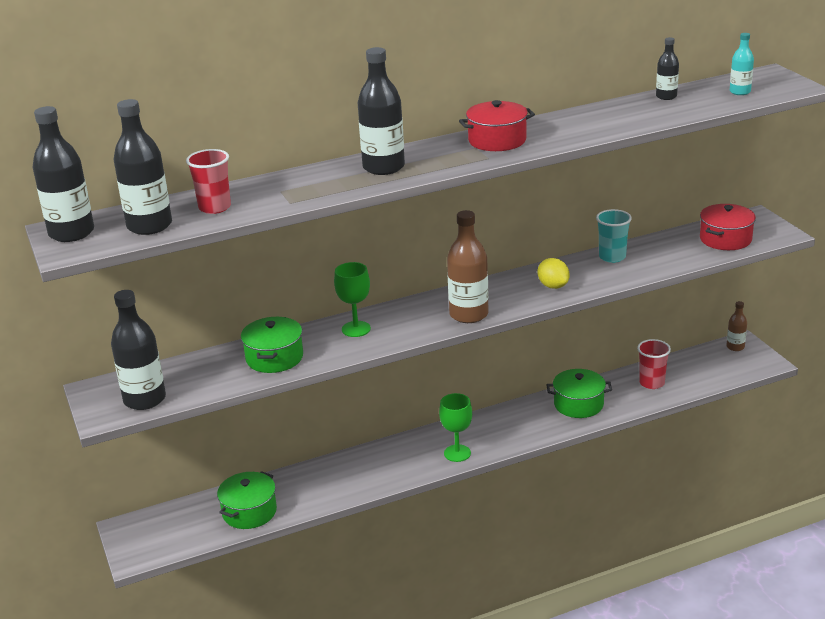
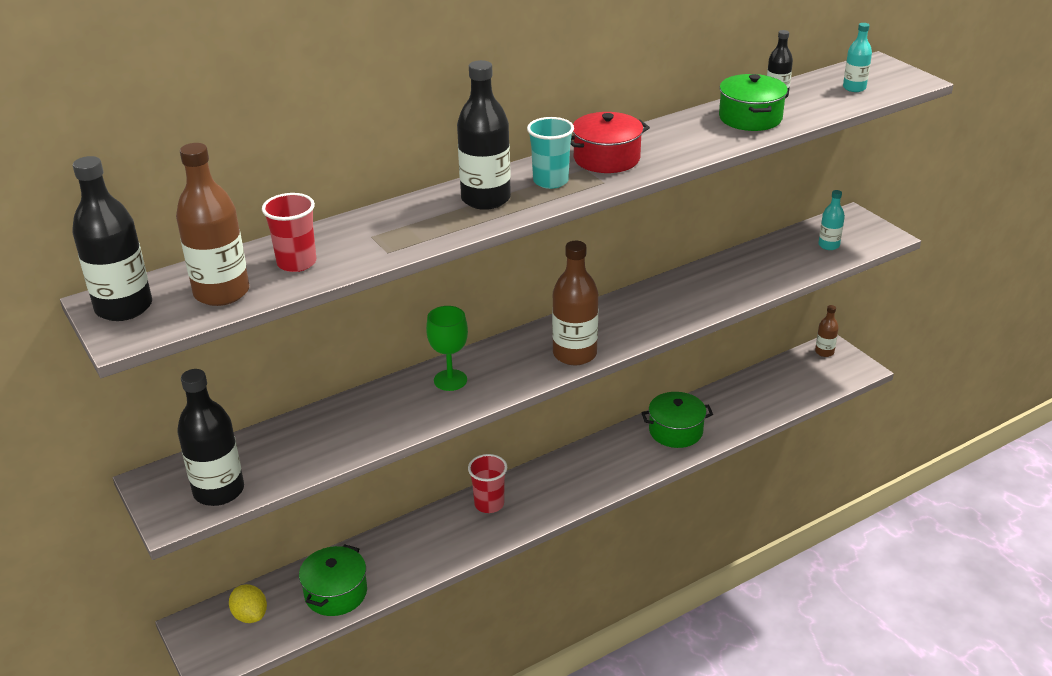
camera: 10 degrees left, 5 degrees up
(149, 226) = (221, 292): black bottle -> brown bottle
(274, 358) = (363, 424): green pot -> green pot (750, 118)
(457, 453) = (557, 500): green goblet -> none
(553, 286) = (659, 312): yellow lemon -> yellow lemon (250, 615)
(612, 257) = (714, 273): turquoise cup -> turquoise cup (550, 181)
(652, 383) = (747, 400): red cup -> red cup (489, 504)
(725, 239) = (828, 245): red pot -> turquoise bottle

